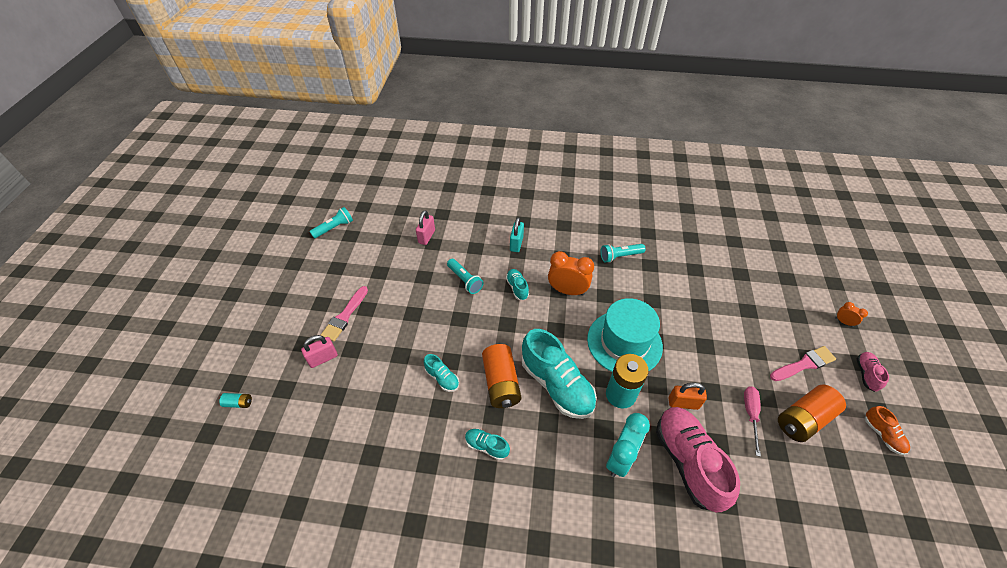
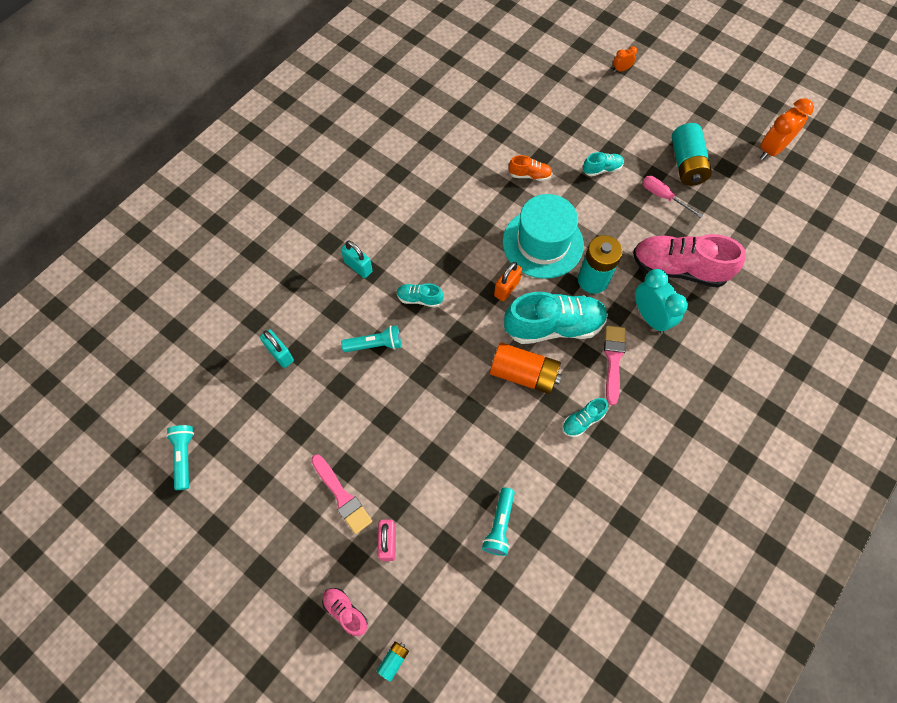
camera: 60 degrees left, 15 degrees up
(426, 236) = (280, 354): pink padlock -> turquoise padlock
(442, 378) = (487, 426): turquoise shoe -> turquoise shoe (602, 169)
(567, 290) = (453, 255): orange clock -> orange clock (771, 149)
(620, 256) = (442, 183): turquoise flashlight -> turquoise flashlight (499, 525)
(683, 403) = (627, 237): orange padlock -> orange padlock (506, 288)
(803, 419) = (686, 164): orange battery -> turquoise battery
(804, 364) = (642, 126): pink brush -> pink brush (613, 360)
(866, 374) = (673, 94): pink shoe -> pink shoe (345, 611)
(882, 435) = (724, 124): orange shoe -> orange shoe (529, 175)

